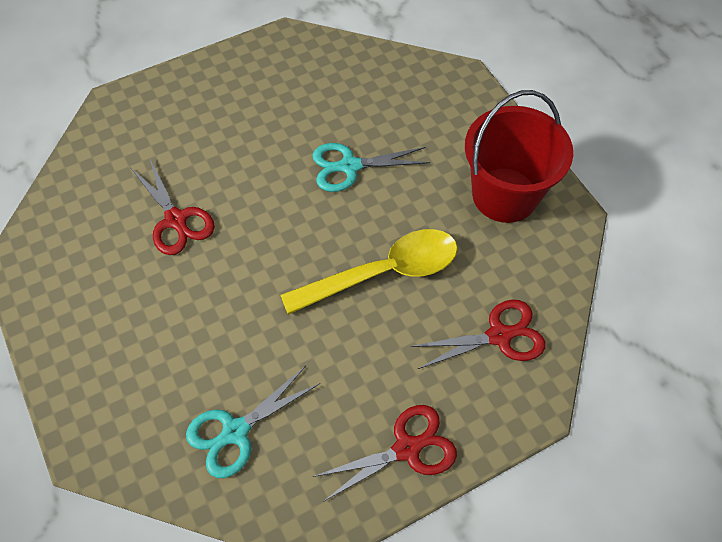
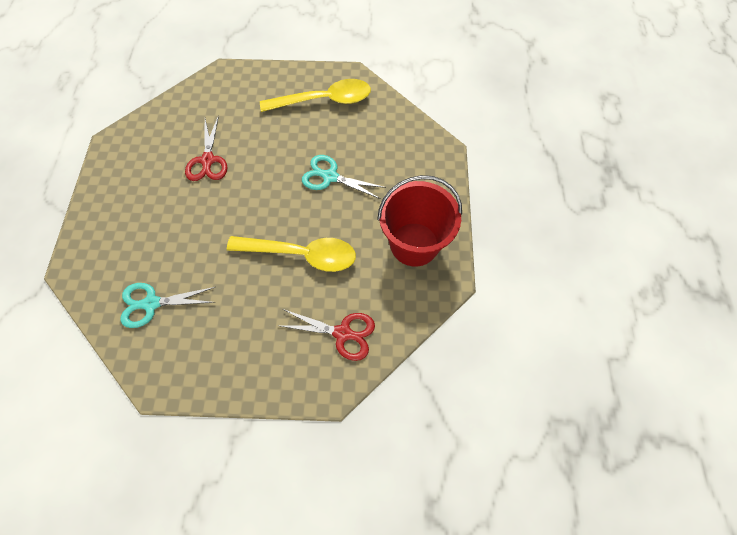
camera: 30 degrees right, 5 degrees up
(274, 81) = (323, 100): none -> yellow spoon
(407, 448) = (236, 370): red scissors -> none

